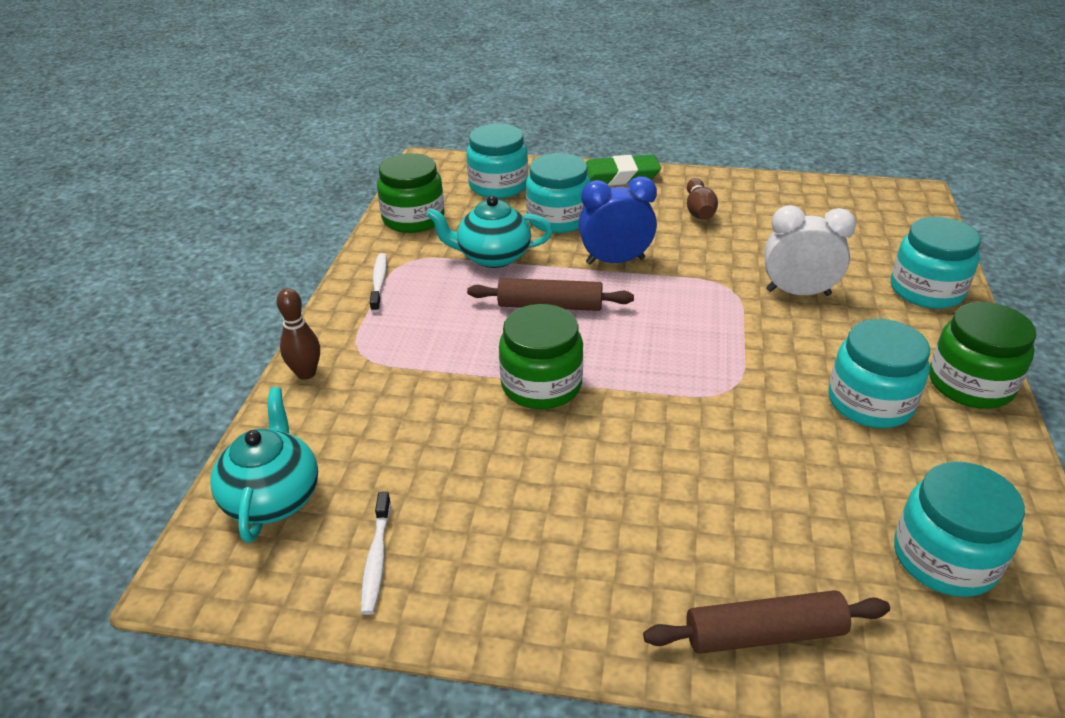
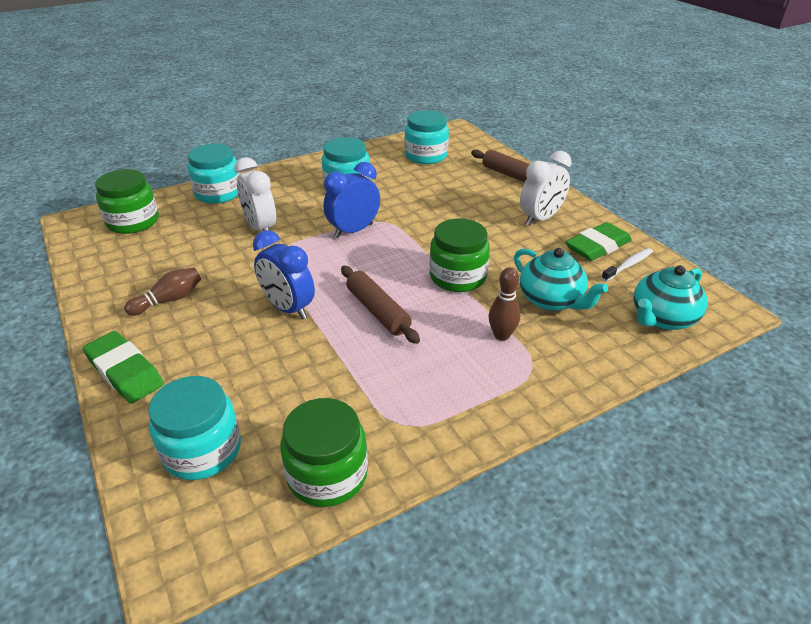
camera: 130 degrees left, 0 degrees up
(306, 373) = (583, 379): brown bowling pin -> brown bowling pin (501, 335)
(379, 282) = (450, 419): white toothbrush -> none
(449, 564) = (597, 246): none -> green eraser
(492, 256) = (343, 374): turquoise teapot -> turquoise teapot (551, 300)
(558, 219) = (244, 369): turquoise jar -> none
(583, 557) = (540, 218): none -> white clock
(727, 355) = (353, 231): none -> blue clock
(970, 384) = (302, 169): green jar -> green jar (133, 222)

